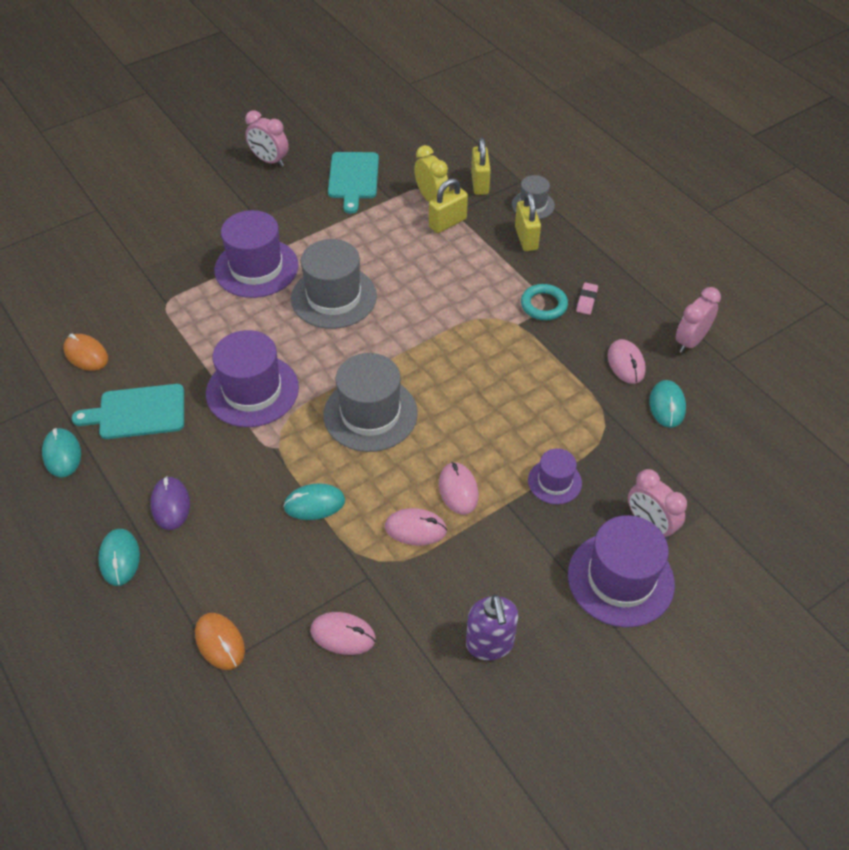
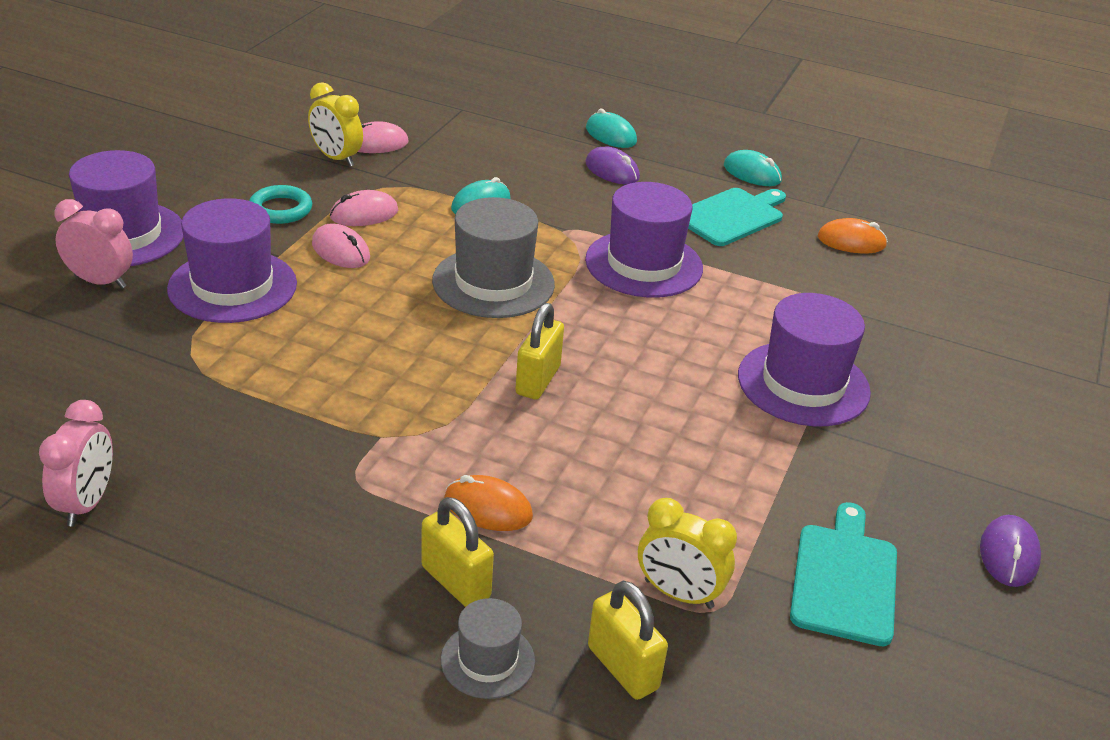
camera: 145 degrees right, 15 degrees down
(220, 642) = (474, 118): orange mouse -> orange mouse (488, 508)
(269, 161) = (1008, 554): pink clock -> purple mouse
(334, 297) = (664, 383): grey hat -> none
(353, 178) = (845, 579): turquoise cutting board -> turquoise cutting board turned 45 degrees clockwise
(394, 624) = (336, 158): none -> yellow clock
(447, 223) = (610, 557): yellow padlock -> yellow padlock (538, 380)
(489, 644) = (239, 168): purple soap dispenser -> none
(543, 305) = (357, 477): turquoise ring -> turquoise ring (280, 209)
(554, 481) = (232, 286): purple hat -> purple hat, size x1.84
(586, 300) = (289, 508): pink eraser -> none
(626, 363) = (187, 437): pink mouse -> none
(667, 406) = (107, 403): turquoise mouse -> none

